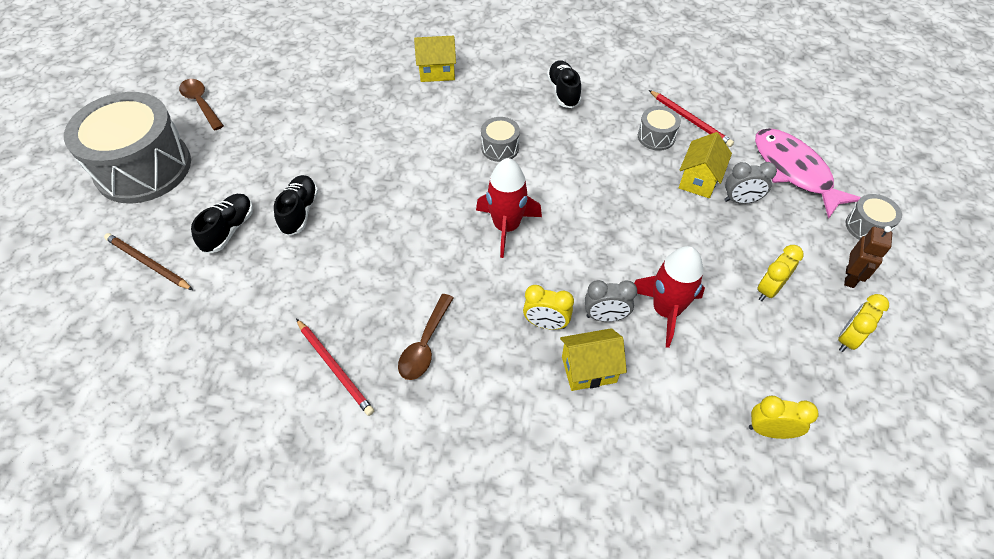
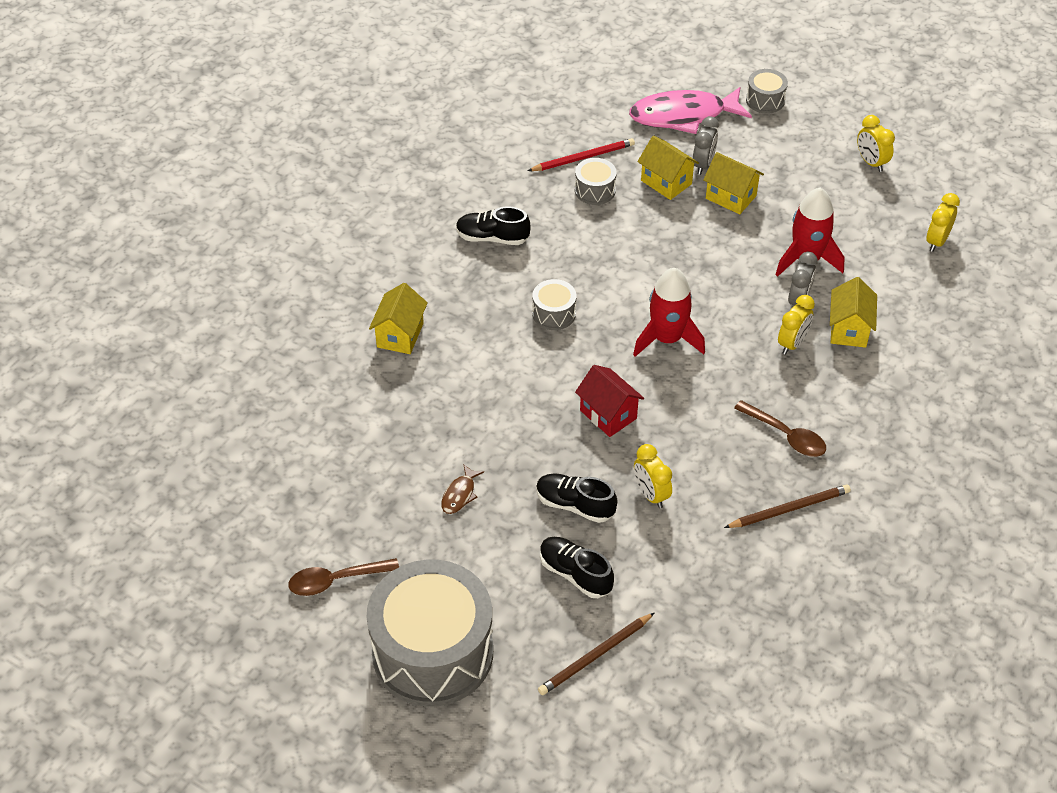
camera: 70 degrees left, 5 degrees down
(293, 143) = (459, 494): none -> brown fish
(335, 368) = (789, 509): red pencil -> brown pencil
(403, 209) = (608, 414): none -> red house
(712, 231) = (731, 197): none -> yellow house
(768, 289) = (807, 187): yellow clock -> yellow clock (651, 494)
(850, 277) = (813, 134): brown robot -> none

